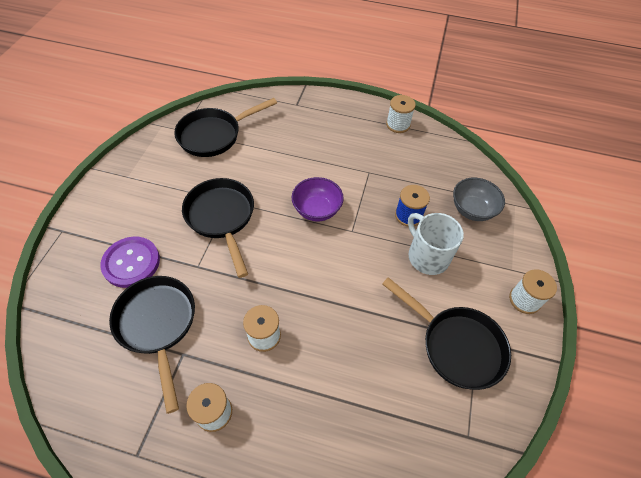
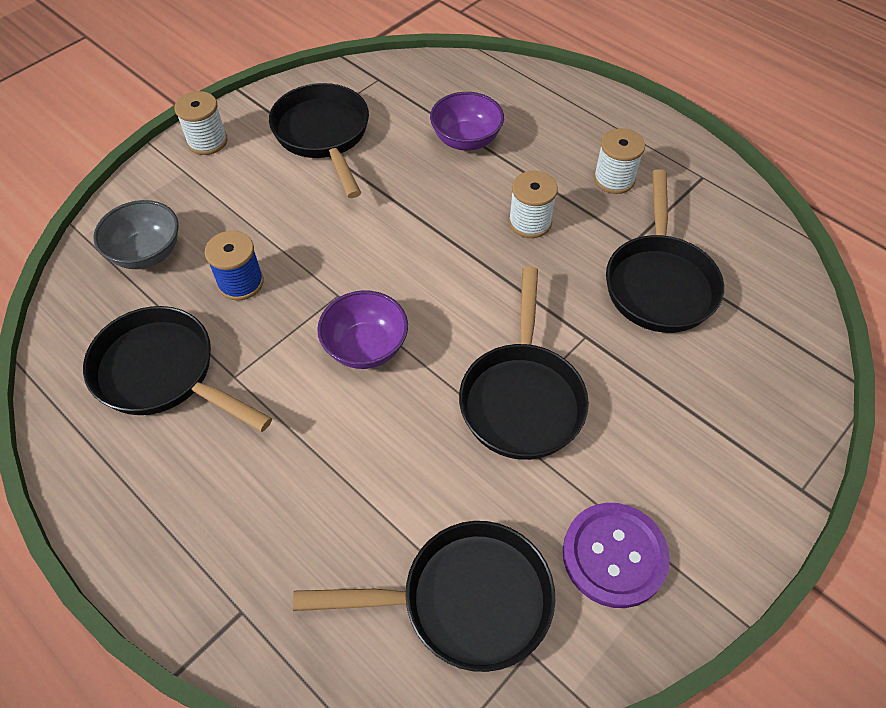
camera: 150 degrees left, 0 degrees up
(131, 263) = (685, 381): purple button -> purple button (614, 555)
(350, 397) = (466, 140): none -> purple bowl
(398, 125) = (93, 452): white spool -> none
(401, 161) = (163, 373): none -> black pan
(427, 256) = (268, 224): white mug -> none

